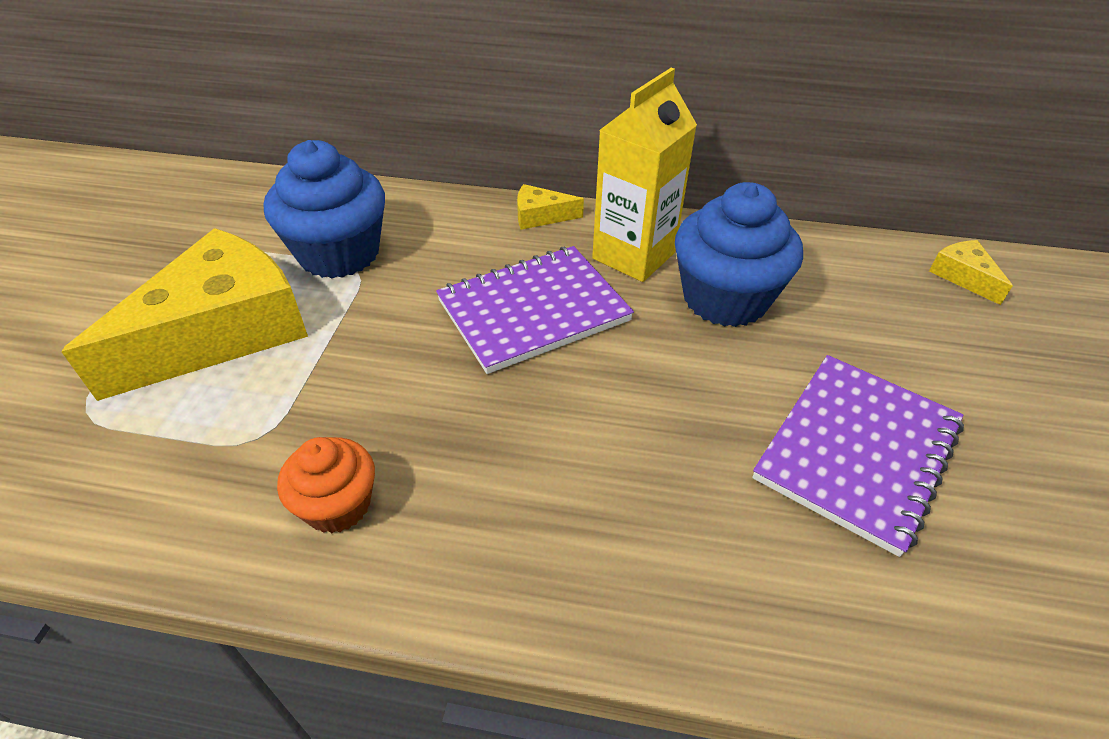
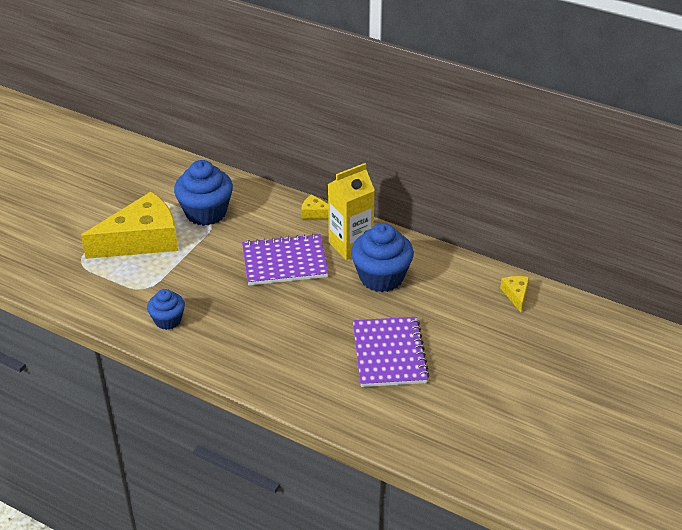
camera: 20 degrees right, 5 degrees down
(338, 505) = (168, 320): orange cupcake -> blue cupcake
(856, 451) = (389, 354): purple notebook -> purple notebook turned 60 degrees counterclockwise

